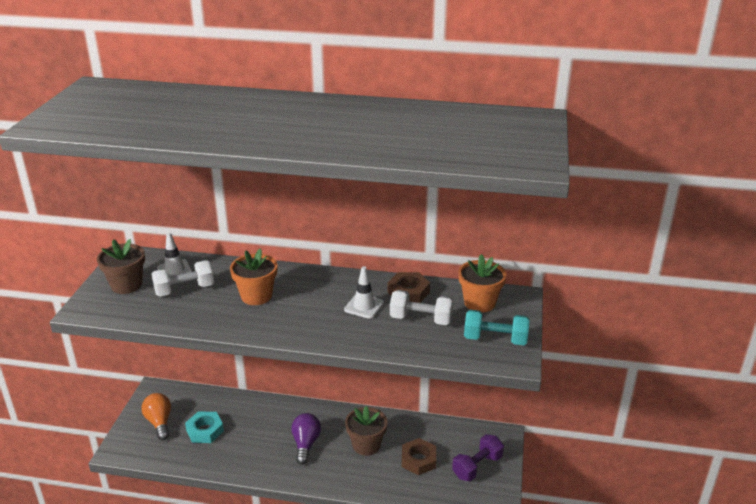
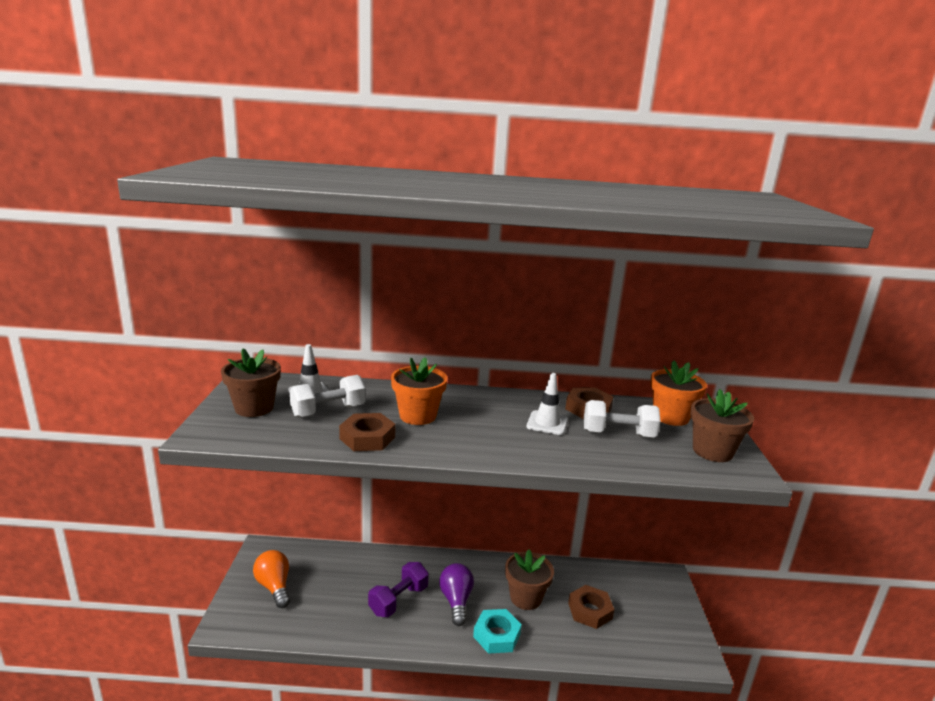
camera: 10 degrees left, 10 degrees down
(205, 430) = (332, 593): turquoise nut -> turquoise nut (496, 635)
(208, 316) = (367, 438): none -> brown nut
(477, 466) = (656, 614): purple dumbbell -> purple dumbbell (398, 600)
(495, 339) = (712, 451): turquoise dumbbell -> brown flower pot

